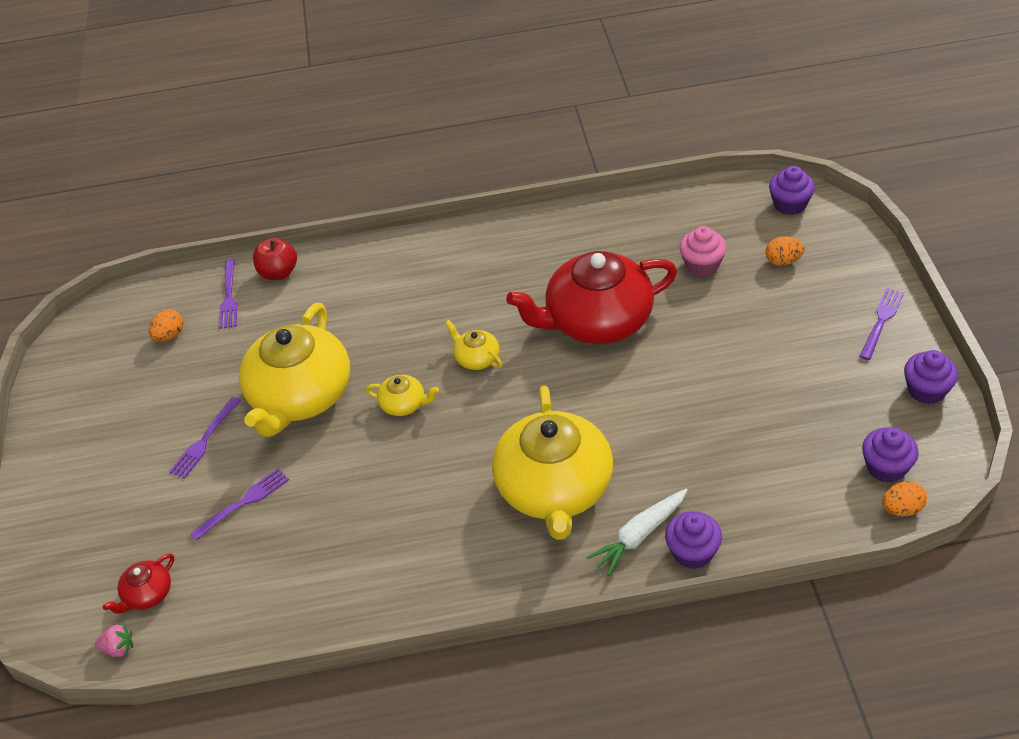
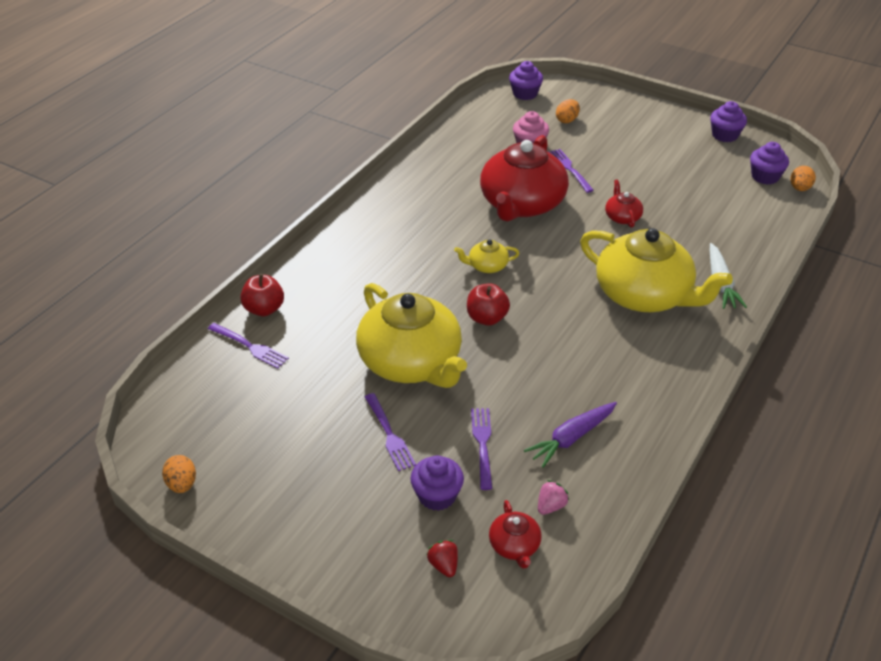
camera: 55 degrees left, 5 degrees down
(94, 564) = (444, 565): none -> red strawberry
(119, 648) = (553, 591): pink strawberry -> pink strawberry (551, 506)
(169, 335) = (243, 399): orange egg -> orange egg (182, 484)
(302, 555) = (571, 438): none -> purple carrot
(404, 404) = (487, 318): yellow teapot -> red apple
(663, 400) = (622, 217): none -> red teapot
(692, 552) = (755, 271): purple cupcake -> purple cupcake (437, 495)
(881, 321) = (657, 119): purple fork -> purple fork (569, 169)

